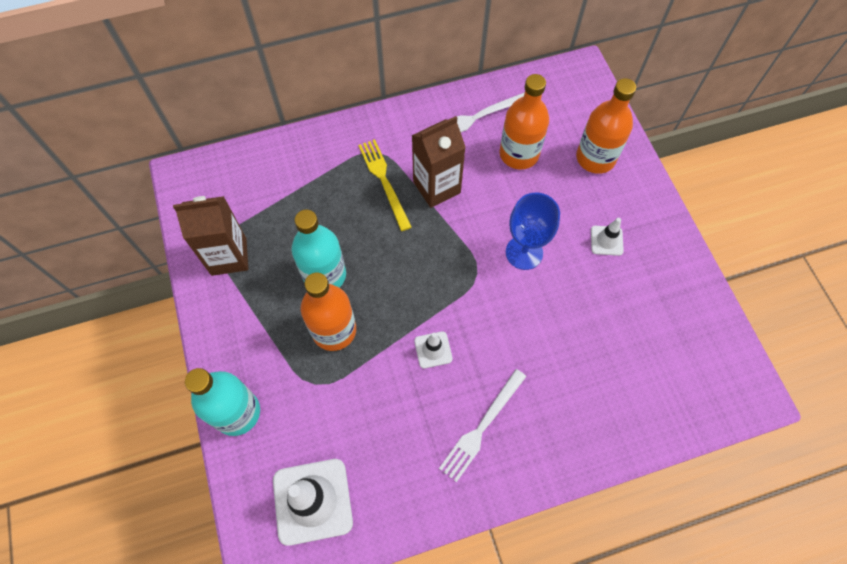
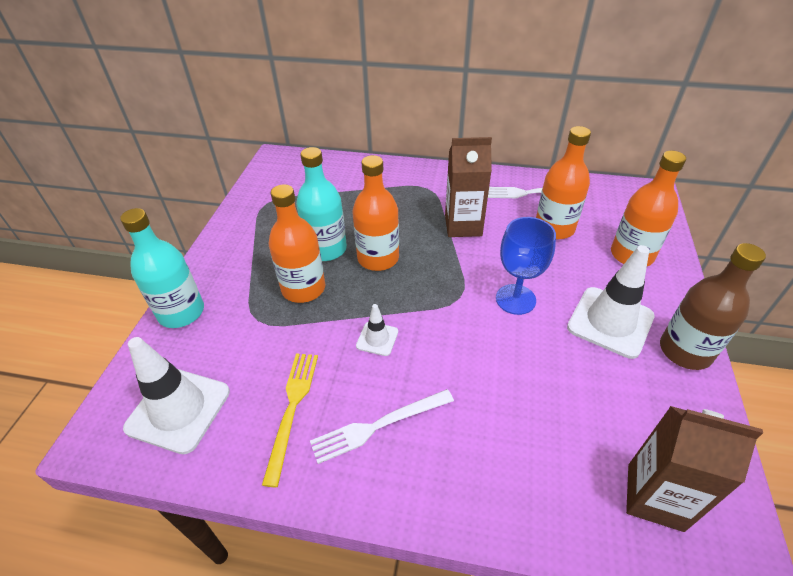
camera: 30 degrees right, 20 degrees down
(229, 256) = (265, 211): brown carton -> brown carton (655, 497)
(381, 263) = (378, 258): none -> orange bottle
(384, 181) = (421, 207): yellow fork -> yellow fork (292, 409)
(606, 240) = (610, 322): white traffic cone -> white traffic cone, size x2.00
(669, 243) = (685, 351): none -> brown bottle

